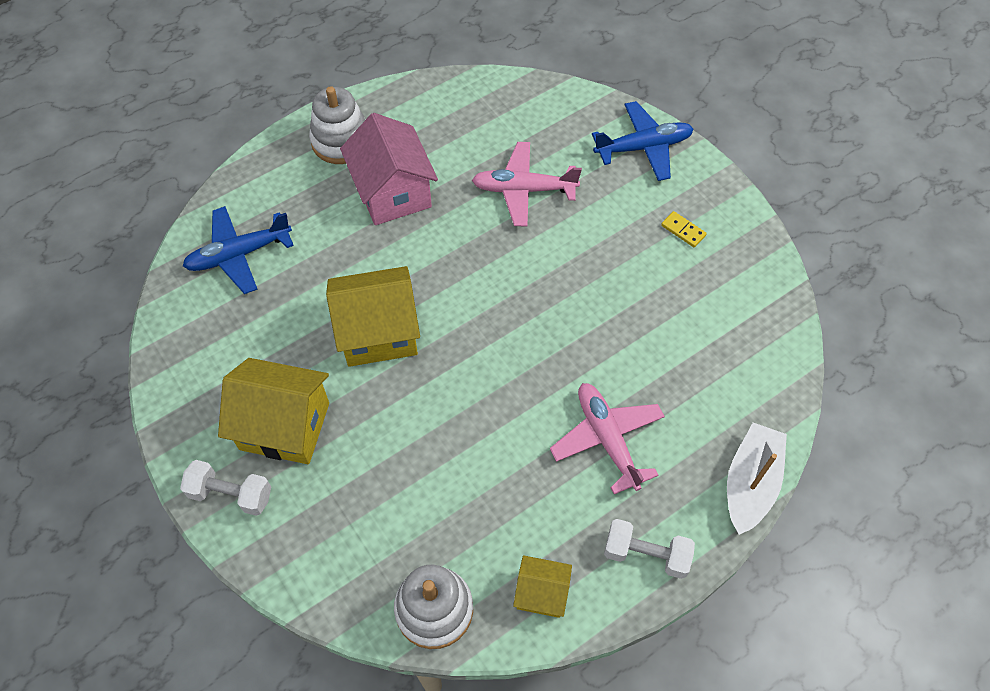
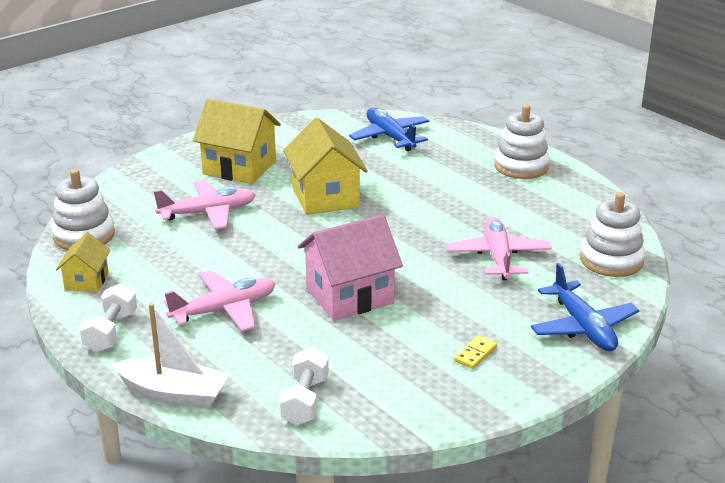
camera: 85 degrees right, 30 degrees down
(231, 494) = (185, 154): white dumbbell -> white dumbbell (304, 401)
(284, 426) = (239, 167): yellow house -> yellow house turned 75 degrees counterclockwise
(393, 192) = (472, 193): pink house -> pink house (349, 296)
(397, 460) = (208, 213): none -> pink plane
(537, 106) = (611, 260): none -> white stacking toy

